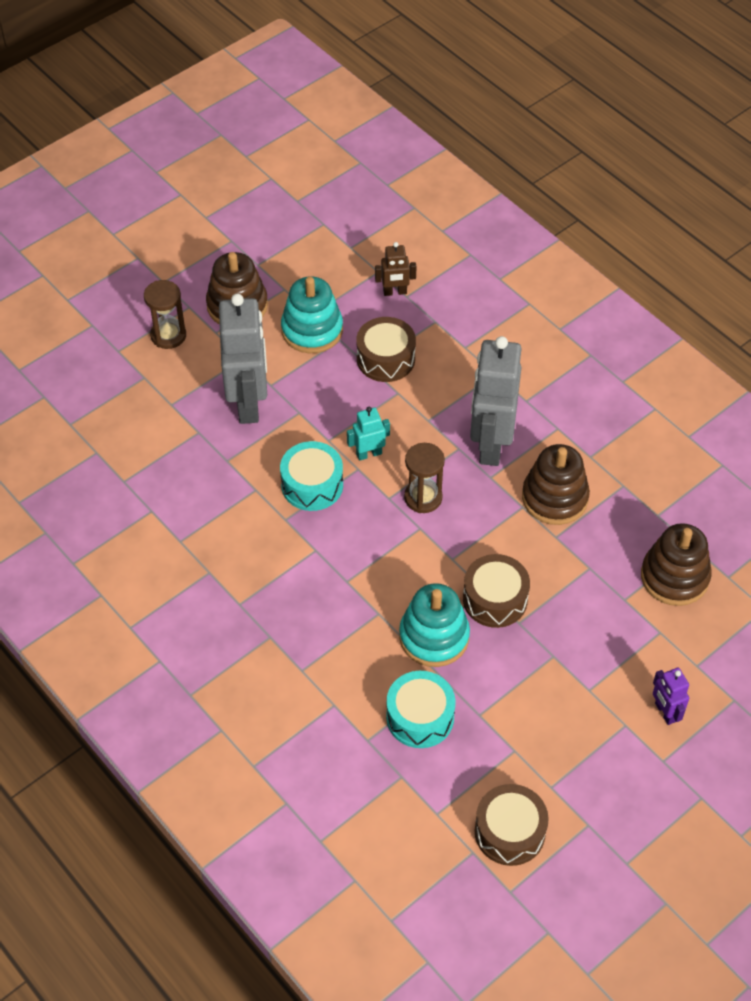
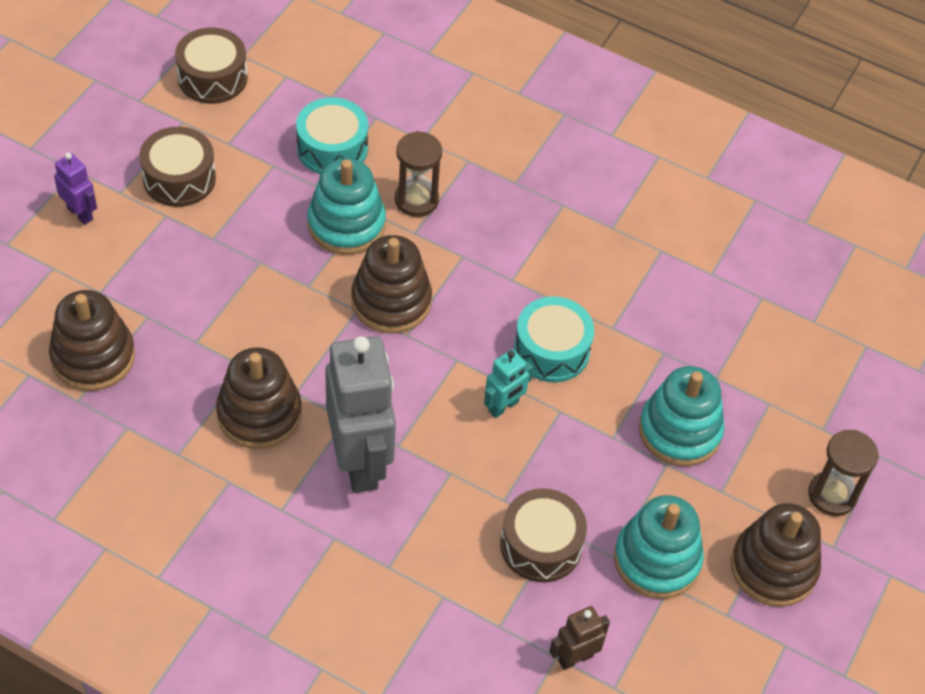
camera: 155 degrees right, 0 degrees up
(248, 403) = (679, 431): grey robot -> turquoise stacking toy
(421, 558) = (391, 301): none -> brown stacking toy
(423, 497) = (417, 370): brown hourglass -> brown hourglass (416, 200)
(495, 599) = (294, 279): brown drum -> brown drum (179, 178)

